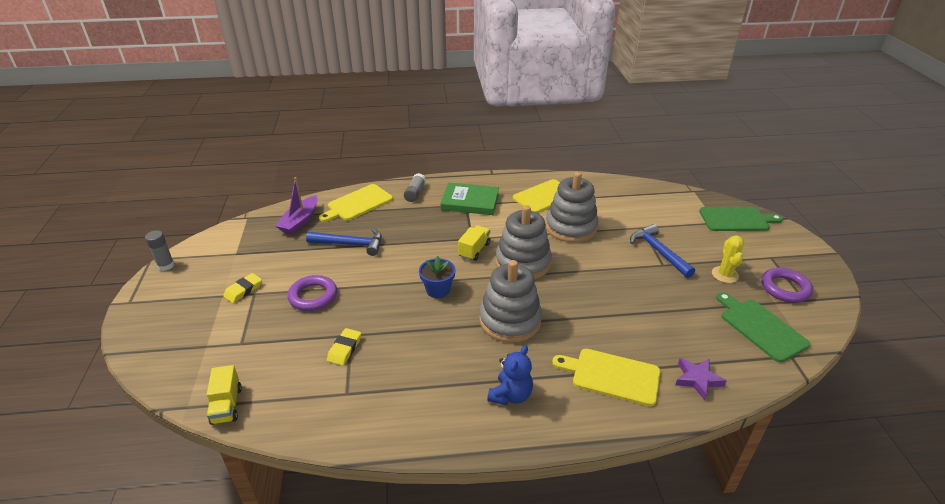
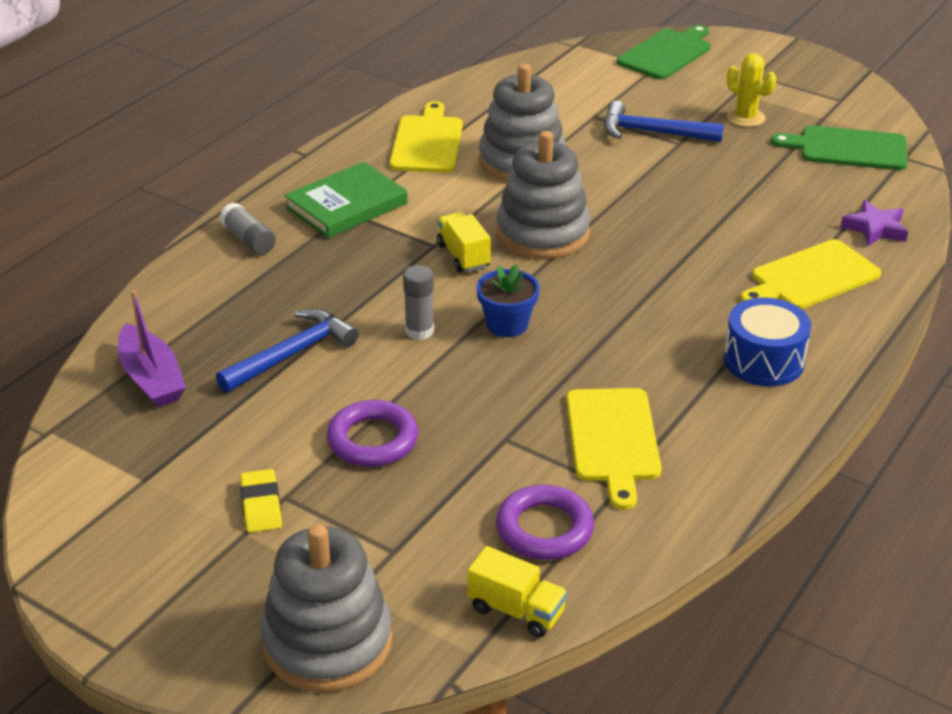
camera: 50 degrees left, 0 degrees up
(166, 265) = (61, 573): grey glue stick -> grey glue stick (419, 331)
(345, 349) = (528, 456): yellow eraser -> none
(358, 203) = (192, 303): yellow cutting board -> yellow cutting board (613, 440)
(510, 320) = (638, 298): grey stacking toy -> grey stacking toy (327, 642)
(510, 395) = (763, 360): blue teddy bear -> blue drum
(785, 288) = (810, 99): purple ring -> purple ring (544, 529)

